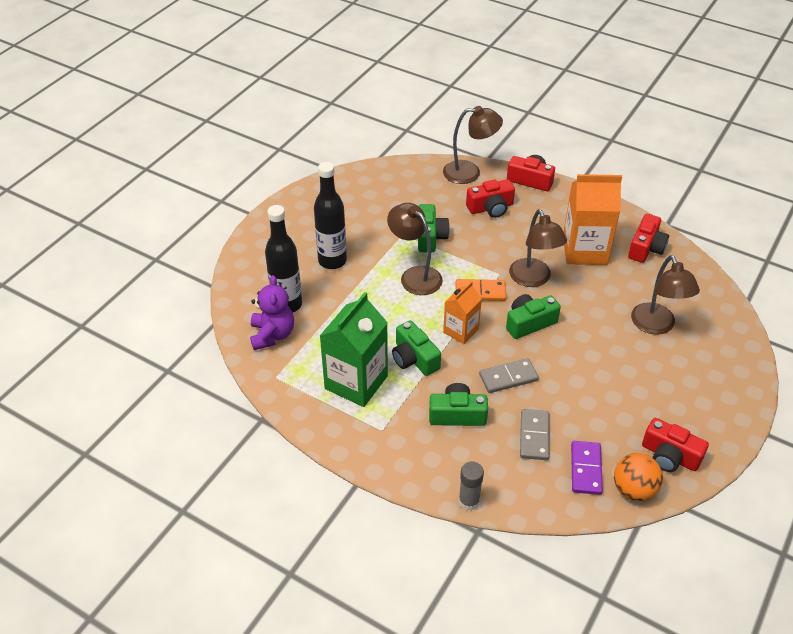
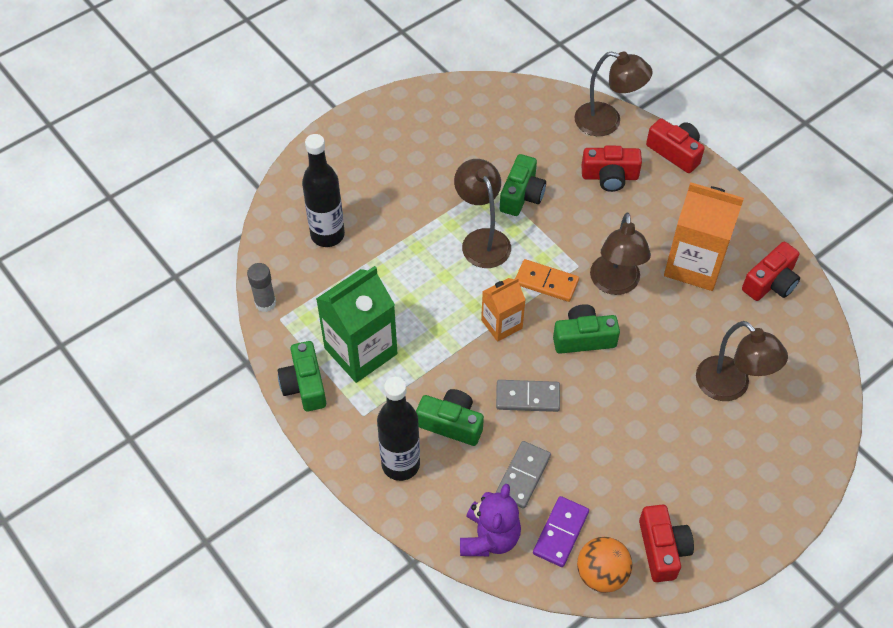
camera: 20 degrees right, 10 degrees up
(272, 335) = (297, 267): purple teddy bear -> purple teddy bear (489, 537)
(332, 261) = (398, 195): black bottle -> black bottle (400, 464)
(414, 358) = (435, 342): green camera -> green camera (304, 385)
(469, 501) = (417, 526): grey glue stick -> grey glue stick (265, 303)
(656, 326) = (730, 387): brown lamp -> brown lamp turned 45 degrees counterclockwise
(669, 456) = (662, 549): red camera -> red camera turned 150 degrees counterclockwise

